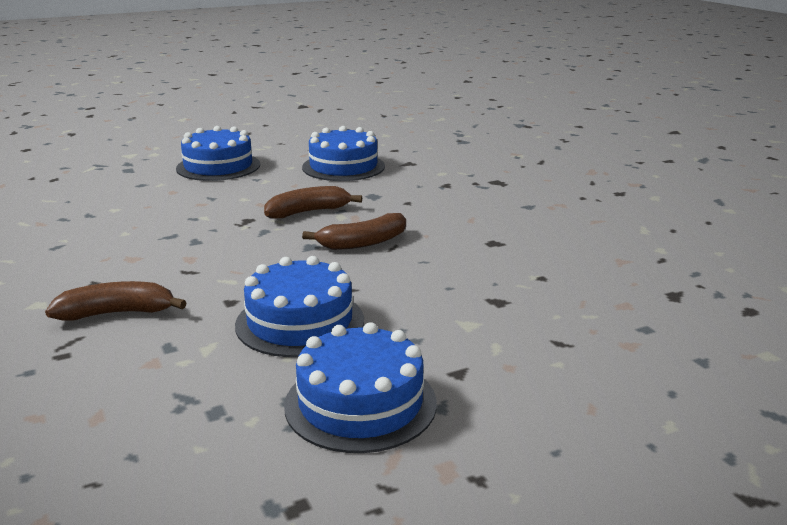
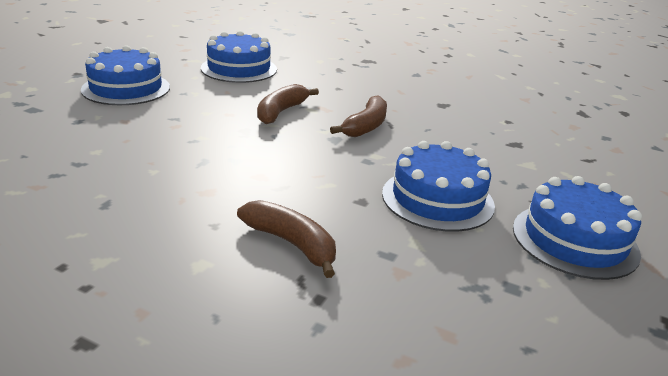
camera: 40 degrees left, 5 degrees up
(117, 313) = (292, 244): brown banana -> brown banana turned 90 degrees clockwise

